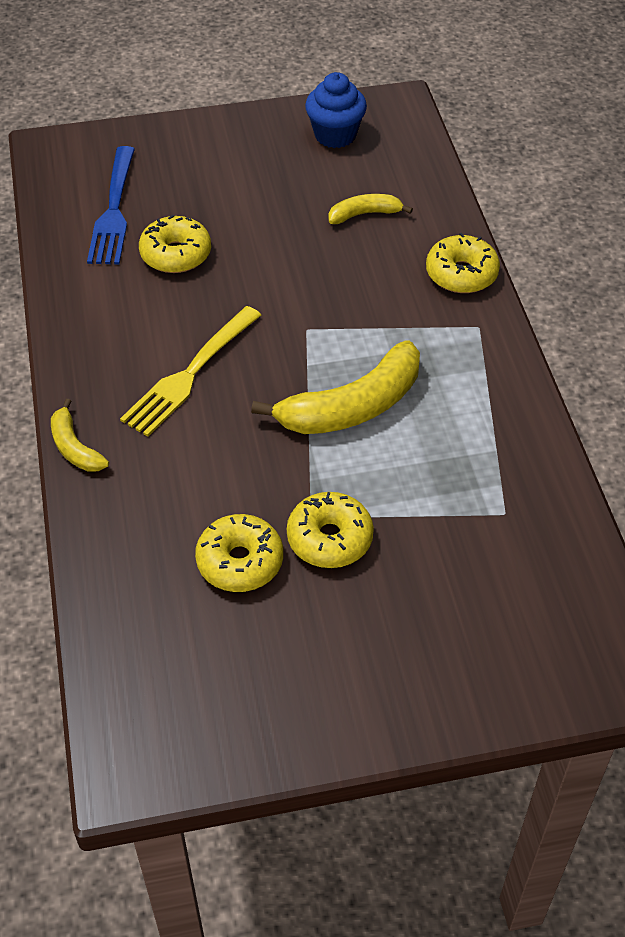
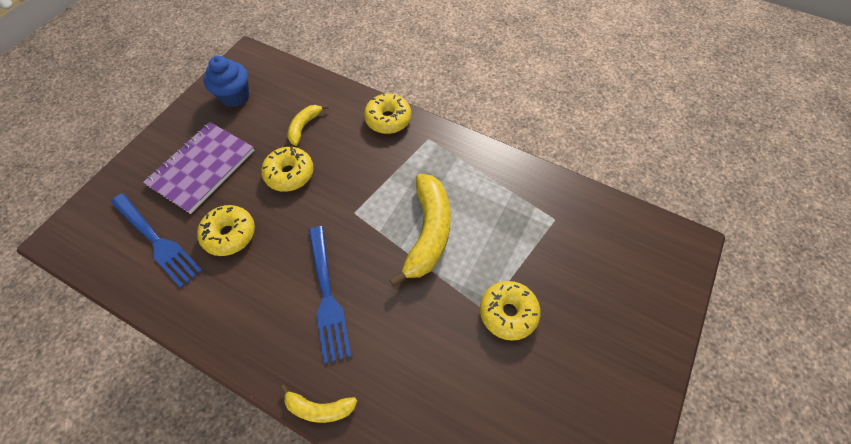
camera: 50 degrees left, 10 degrees up
(190, 373) = (327, 295): yellow fork -> blue fork
(223, 179) = (202, 168): none -> purple notebook
(240, 561) = (487, 373): yellow donut -> yellow donut (290, 174)

